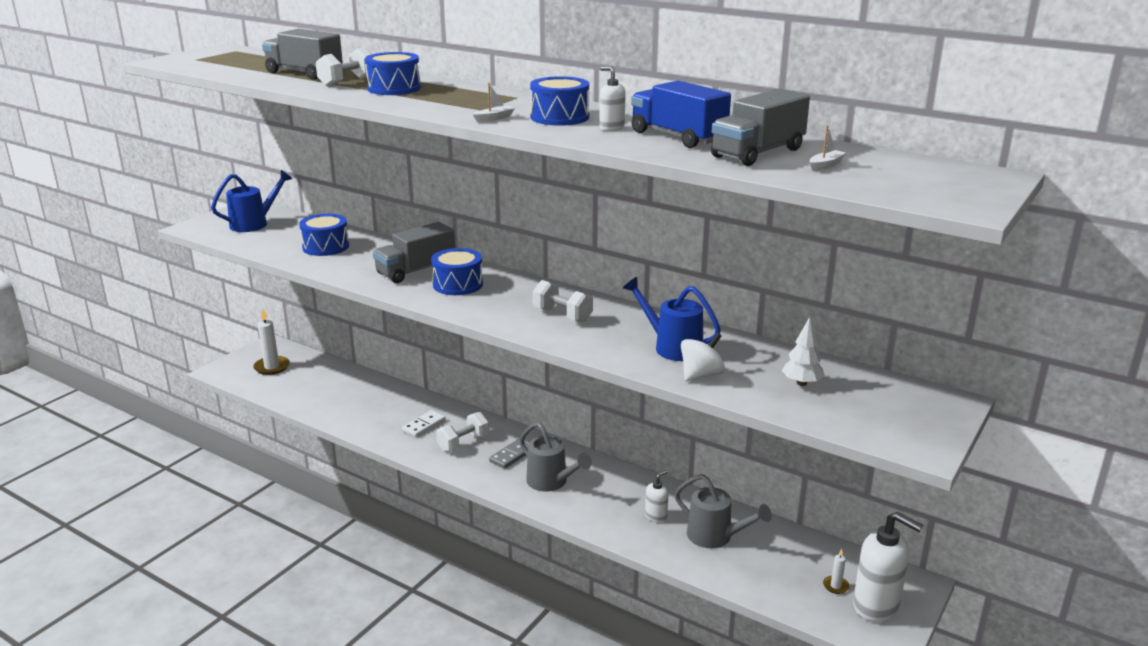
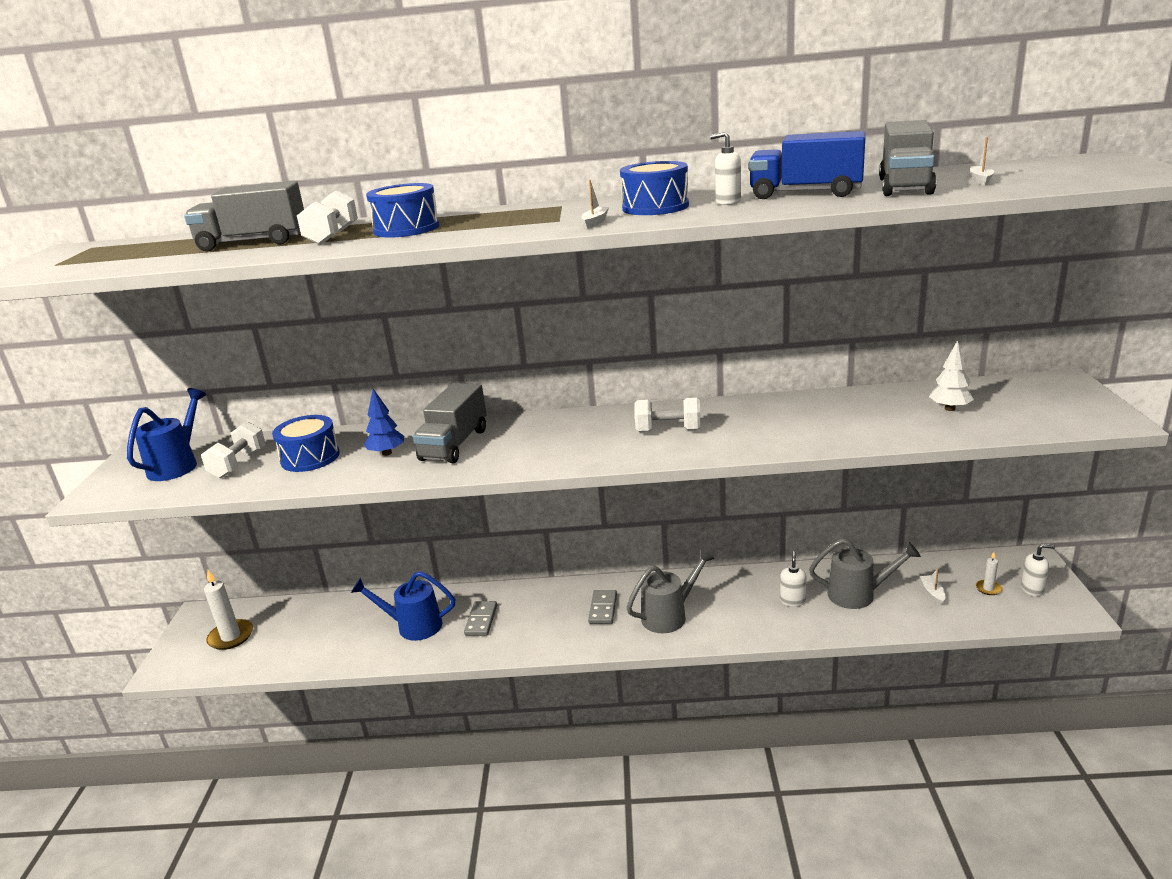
camera: 30 degrees left, 0 degrees up
(370, 261) = (387, 453): none -> blue tree
(424, 425) = (481, 620): white domino -> grey domino
(458, 284) = (521, 441): blue drum -> none
(463, 443) = (542, 618): white dumbbell -> white dumbbell (239, 464)
(551, 482) = (670, 615): grey watering can -> grey watering can turned 45 degrees counterclockwise
(671, 347) = (806, 420): blue watering can -> blue watering can (412, 626)
(701, 375) = (870, 433): white spinning top -> none
(780, 565) = (932, 593): none -> white boat
(876, 606) = (1032, 589): white soap dispenser -> white soap dispenser, size x0.50

